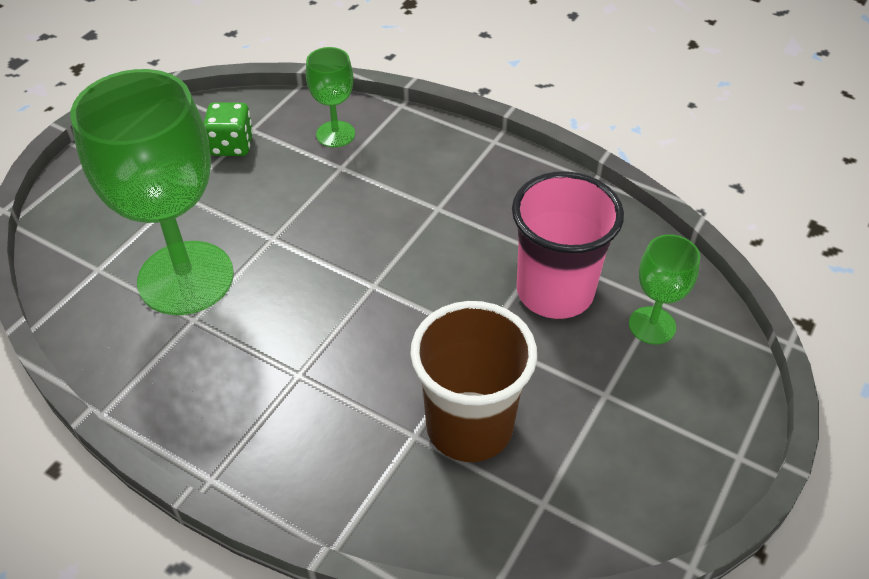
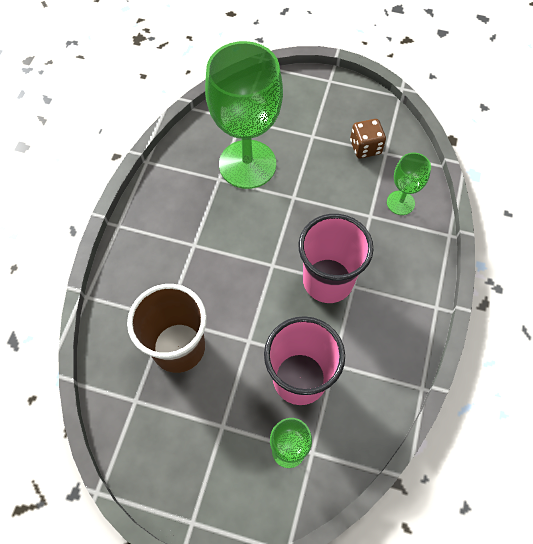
camera: 75 degrees right, 15 degrees up
(232, 145) = (365, 147): green dice -> brown dice
(421, 231) = (328, 281): none -> pink cup

